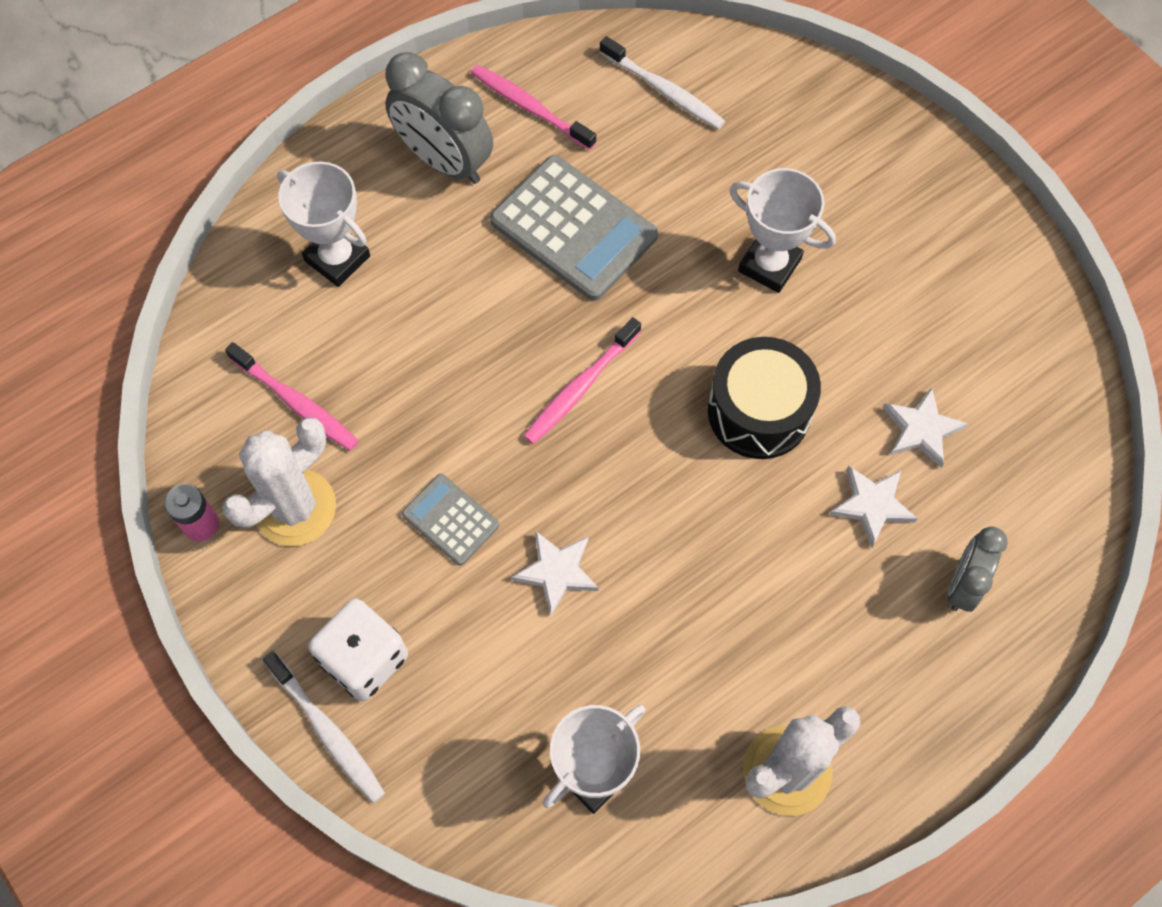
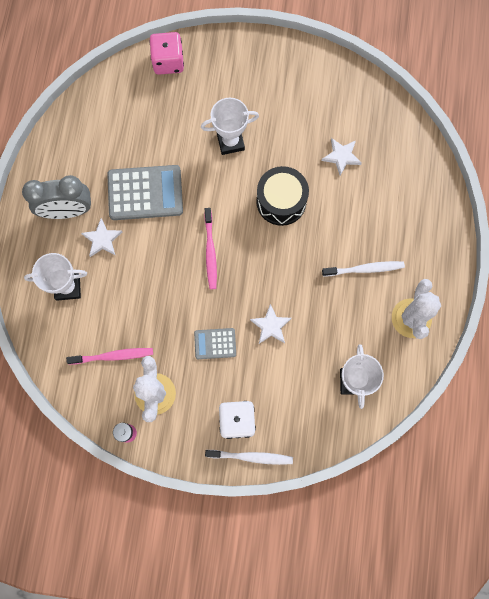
camera: 45 degrees left, 10 degrees up
(530, 108) = (78, 159): pink toothbrush -> none
(663, 90) = (122, 106): white toothbrush -> white toothbrush (364, 269)
(791, 86) = (168, 62): none -> pink dice
(872, 505) = (351, 200): white star -> white star (102, 239)
(963, 584) = (406, 200): grey clock -> none

